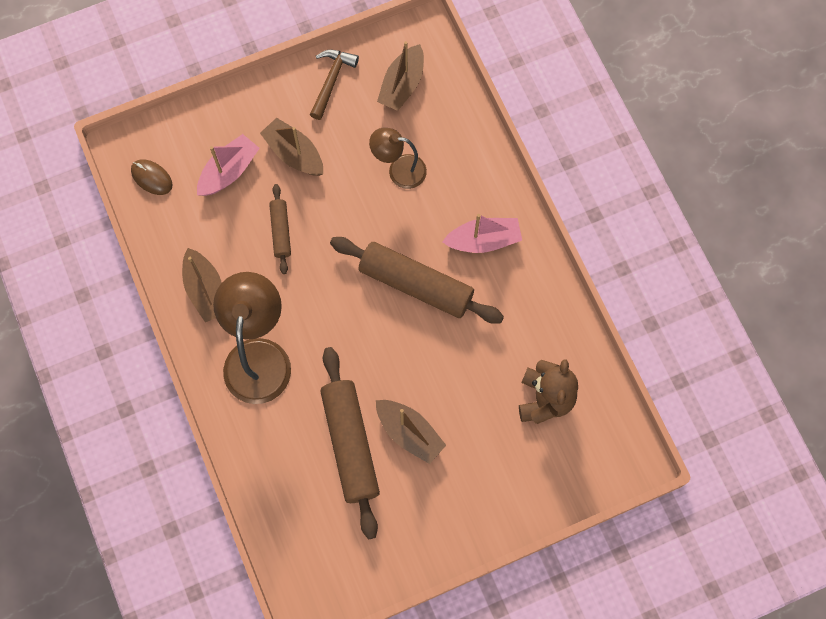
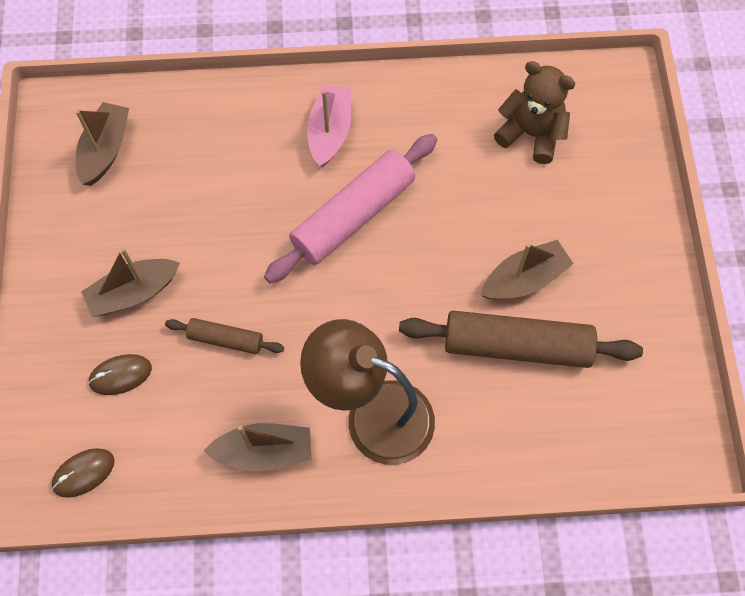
camera: 70 degrees left, 5 degrees down
(229, 171) = (120, 375): pink boat -> brown mouse
(331, 81) = (61, 222): brown hammer -> none
(399, 170) = (208, 187): brown lamp -> none
(402, 85) = (105, 150): brown boat -> brown boat turned 120 degrees counterclockwise
(416, 284) = (353, 215): brown rolling pin -> pink rolling pin

